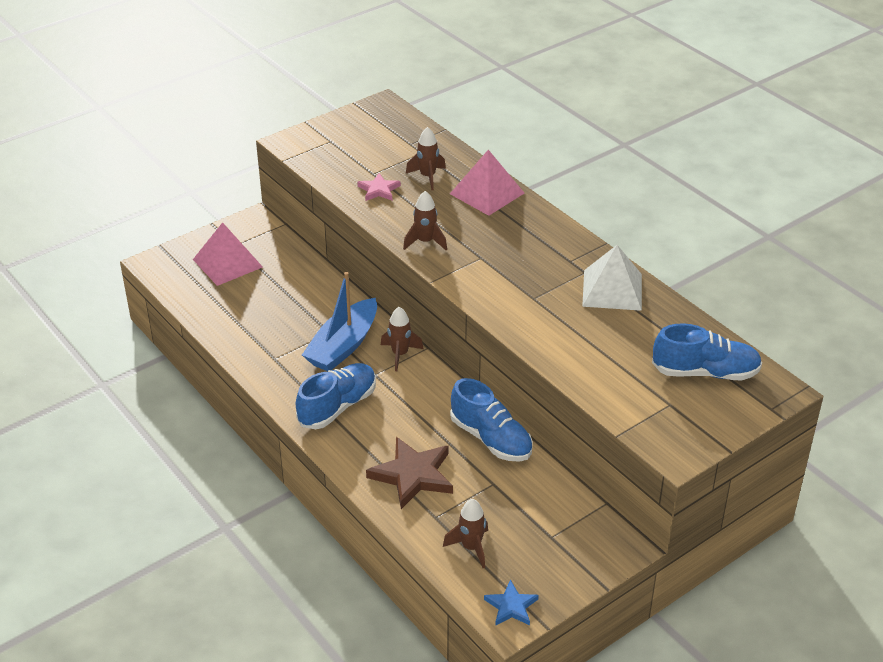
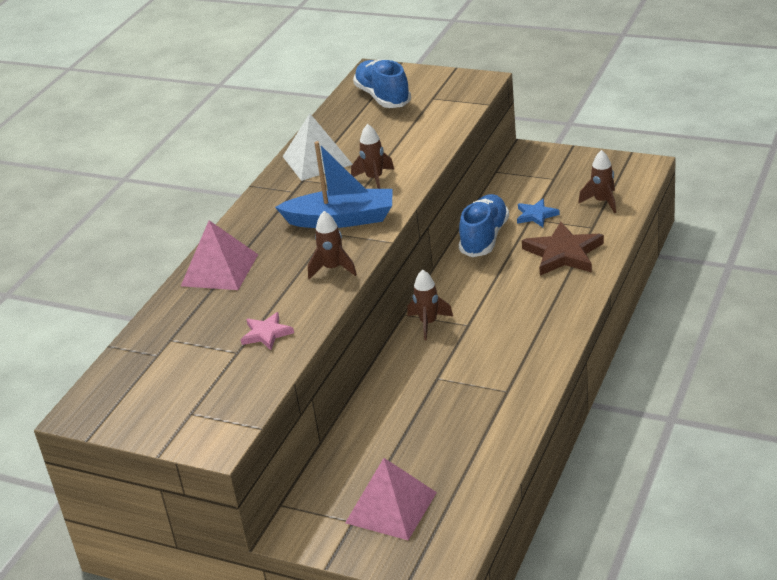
camera: 115 degrees left, 5 degrees down
(337, 407) = (530, 324): blue shoe -> none
(343, 346) = (449, 359): blue boat -> blue boat (341, 219)
(427, 177) = (217, 315): brown rocket -> brown rocket (374, 179)
(511, 606) = (632, 169): blue star -> blue star (536, 215)

